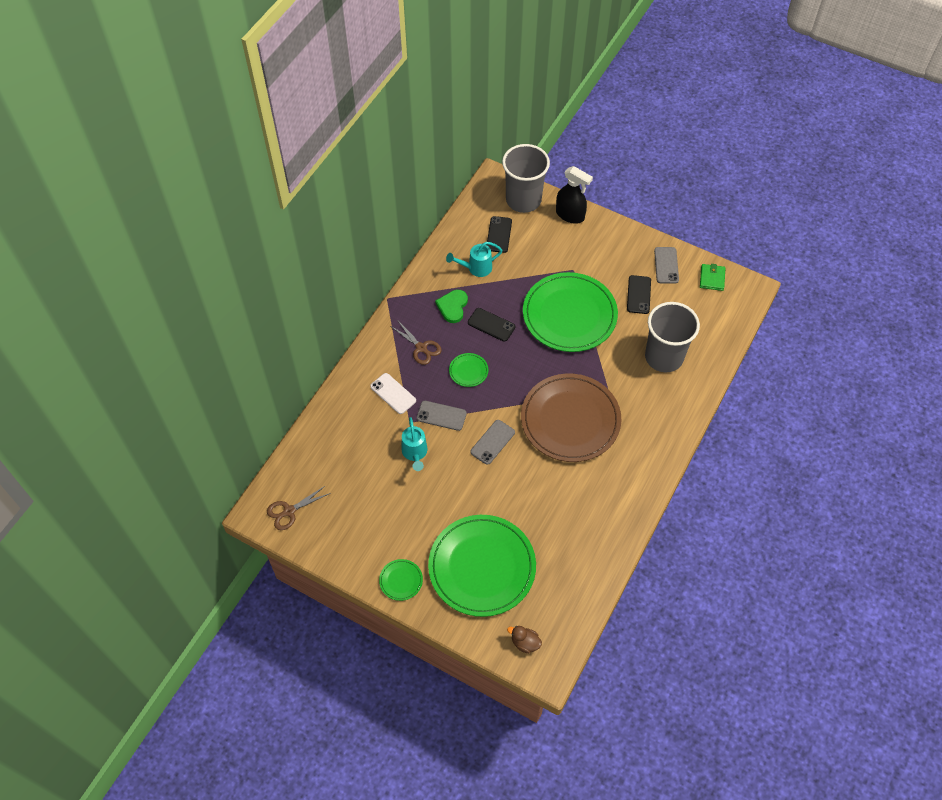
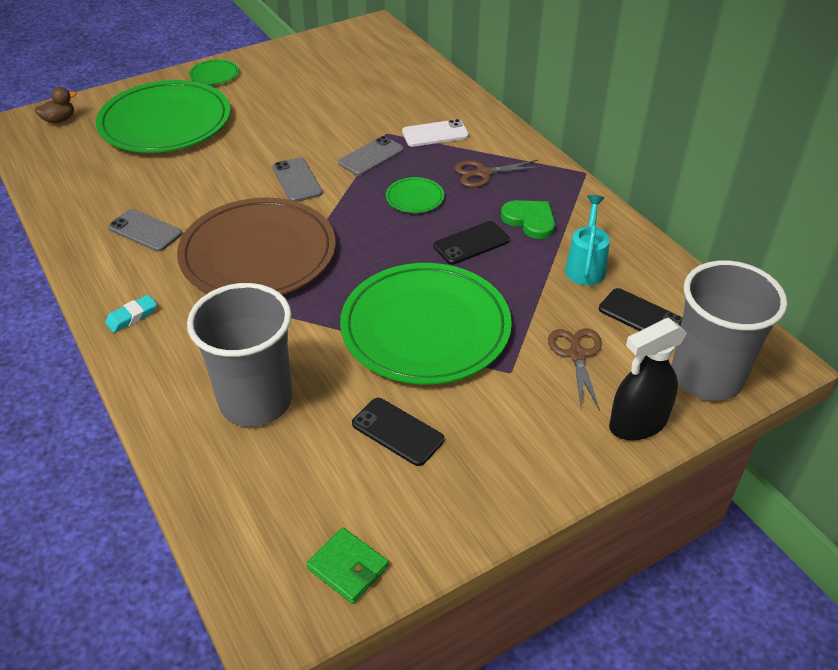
camera: 120 degrees right, 15 degrees down
(289, 511) = (358, 40): brown scissors -> brown scissors (577, 354)
(415, 453) = (342, 124): turquoise watering can -> none
(657, 446) = (132, 316): none -> turquoise eraser
(666, 265) = (431, 508): grey phone -> grey phone (145, 231)

